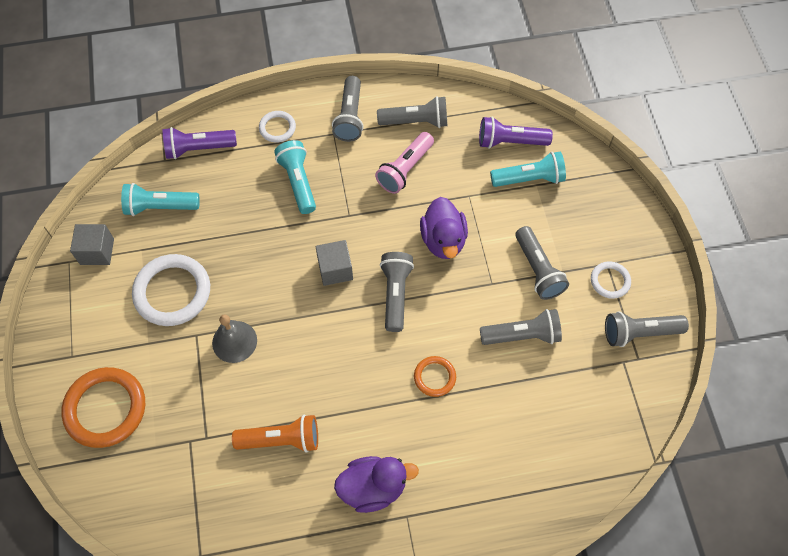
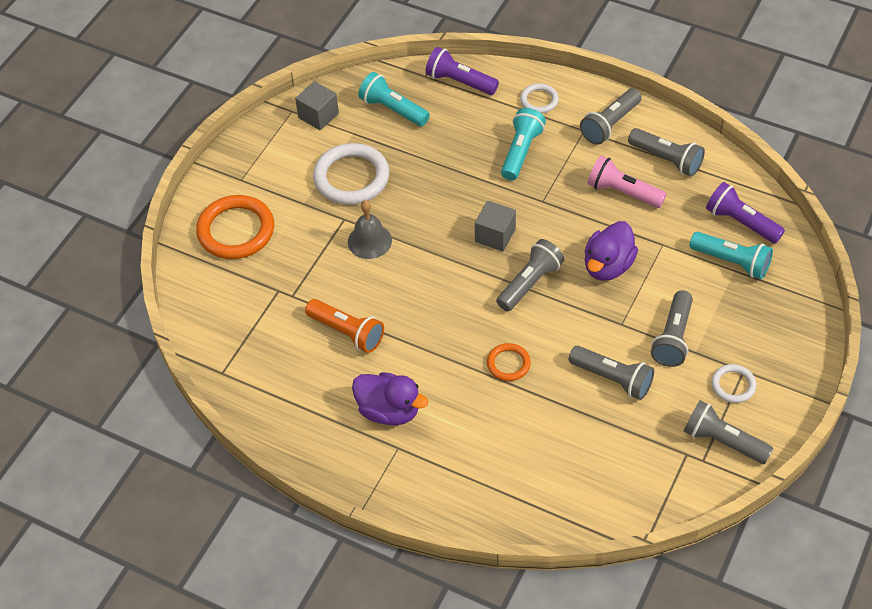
camera: 40 degrees right, 10 degrees down
(405, 169) = (623, 192): pink flashlight -> pink flashlight turned 45 degrees clockwise

